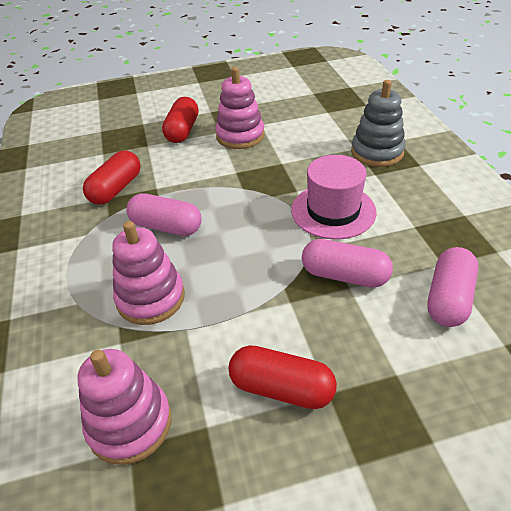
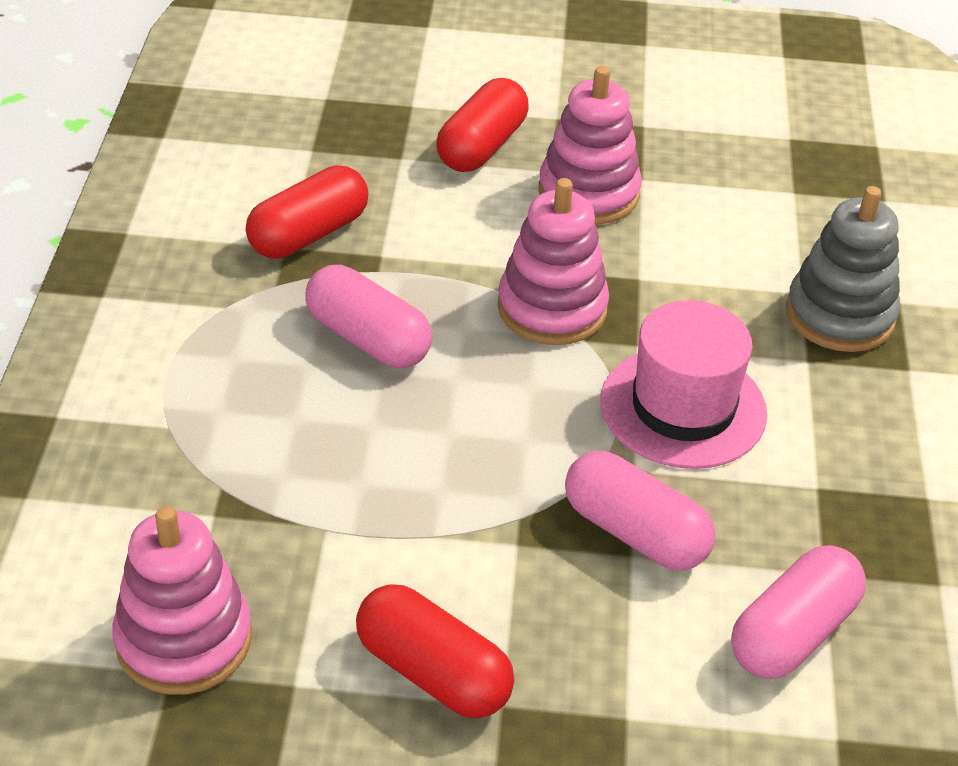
camera: 15 degrees right, 0 degrees up
(151, 298) = (290, 458): pink stacking toy -> pink stacking toy (552, 308)

